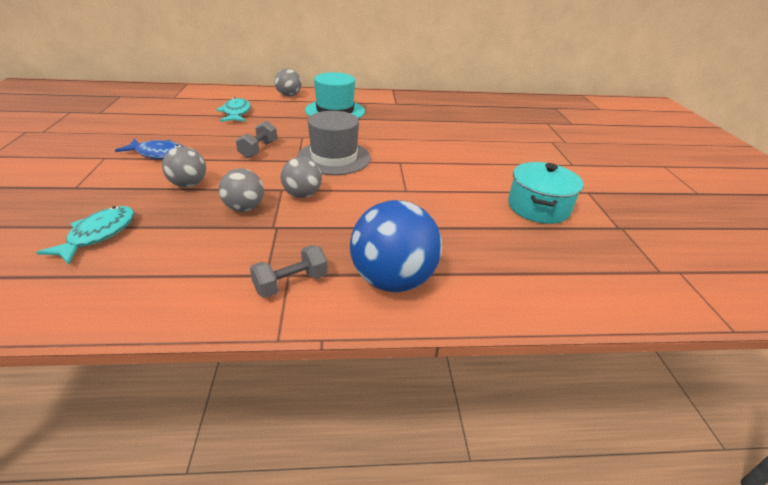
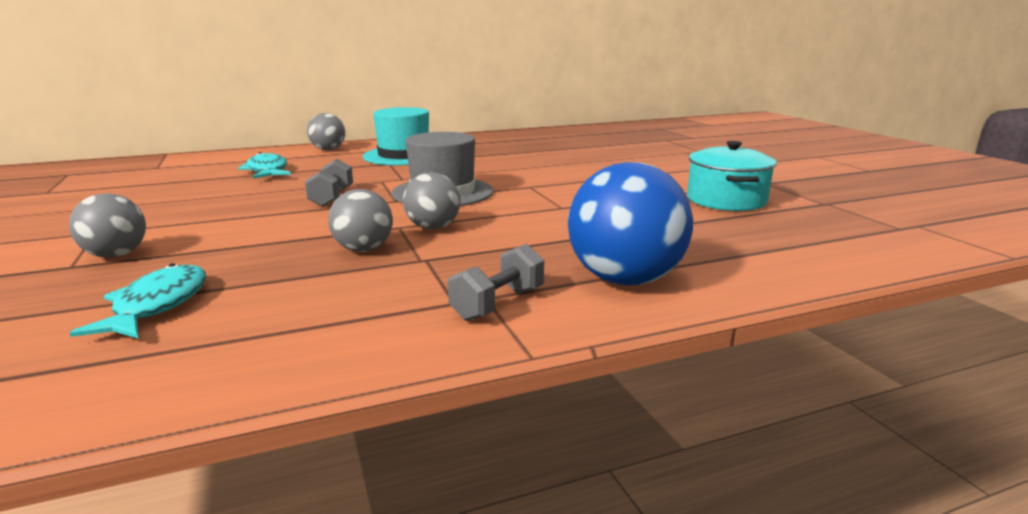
camera: 15 degrees left, 15 degrees down
(159, 154) = (184, 218): blue fish -> none
(188, 184) = (258, 239): grey ball -> grey ball (116, 255)

